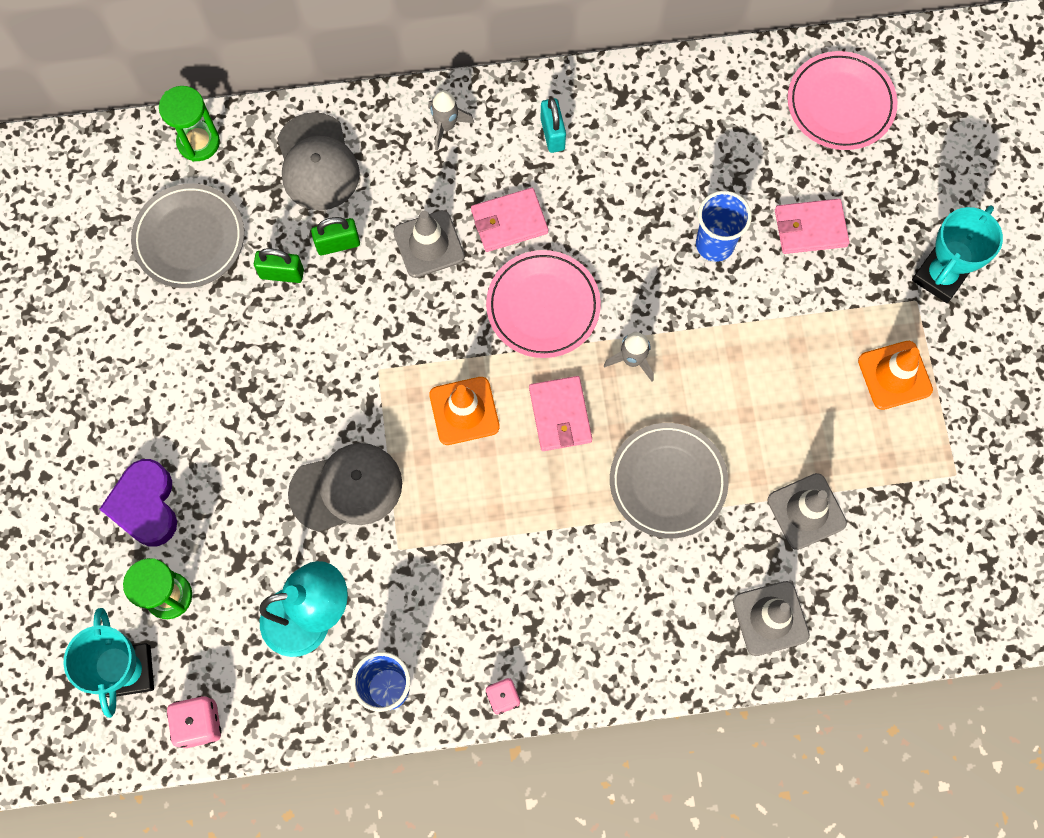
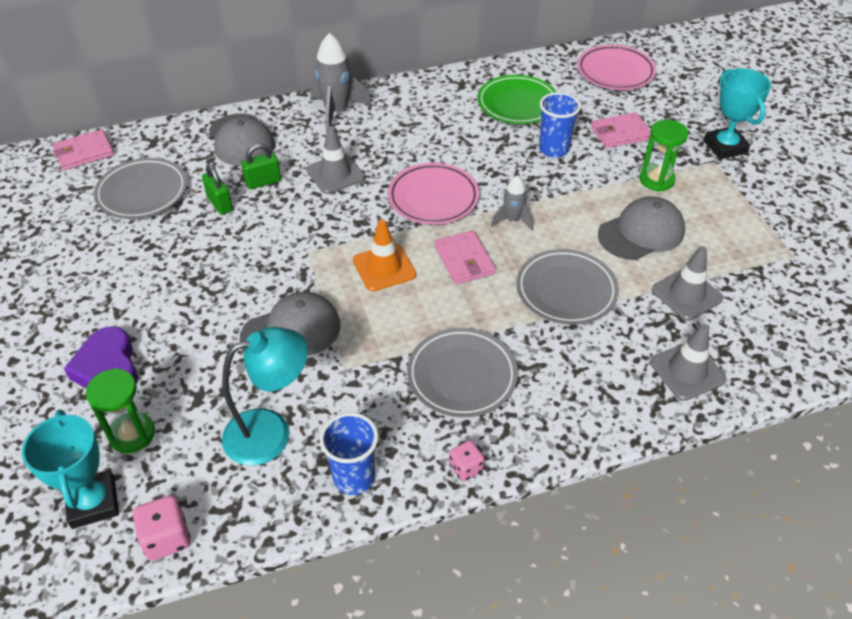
camera: 10 degrees left, 25 degrees down
(198, 142) = (147, 140): green hourglass -> green hourglass (656, 180)
(282, 274) = (220, 204): green padlock -> green padlock turned 60 degrees clockwise
(446, 126) = (337, 111): grey rocket -> grey rocket, size x1.72
(509, 221) = (395, 155): pink wallet -> pink wallet (84, 152)
(522, 581) = (462, 376): none -> grey plate
(552, 134) = (416, 107): turquoise padlock -> none
(689, 149) = (517, 104): none -> green plate
(783, 407) = (641, 232): none -> grey cap
(894, 375) = (718, 204): orange traffic cone -> none
(940, 276) = (725, 147): turquoise trophy -> turquoise trophy turned 45 degrees counterclockwise

